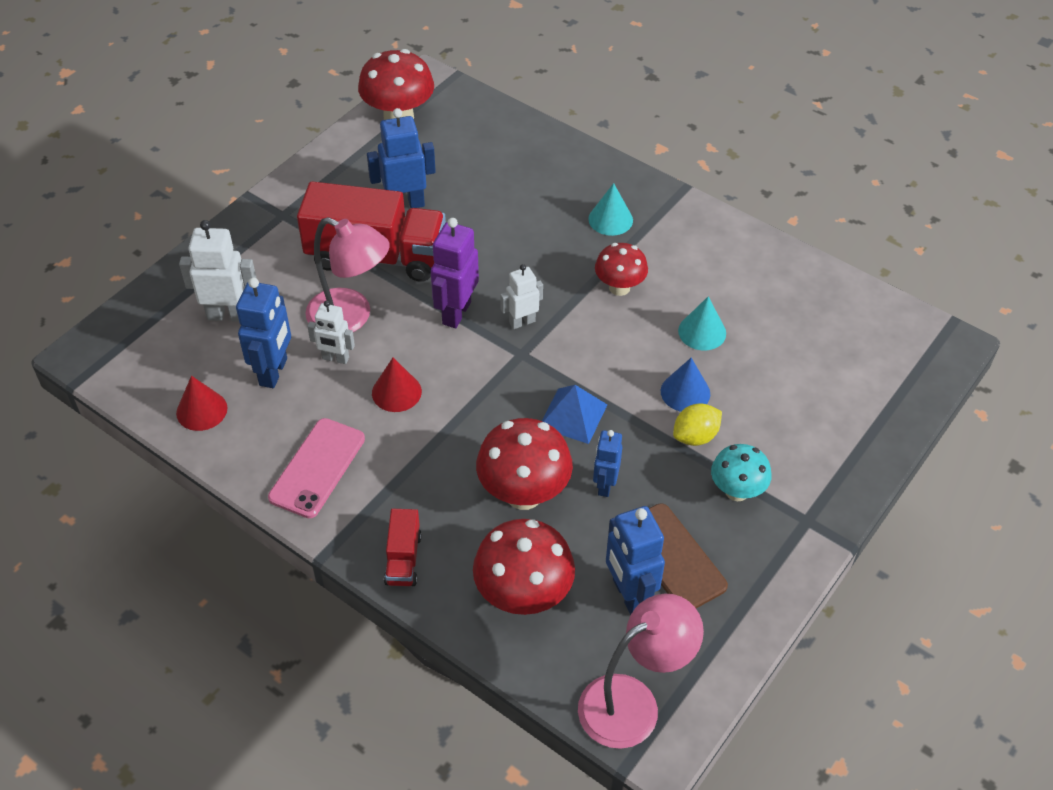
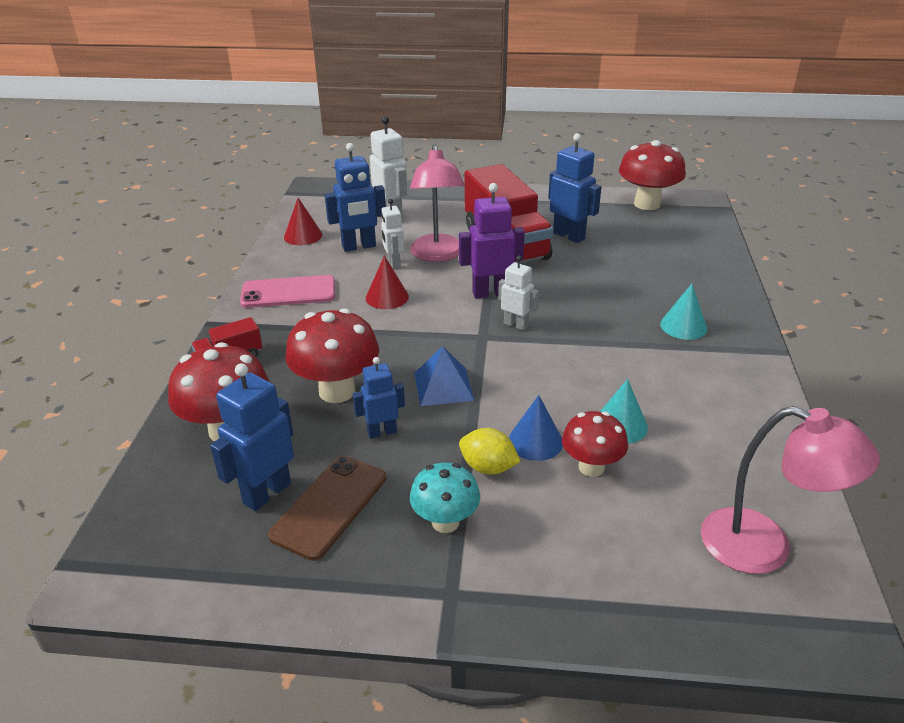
camera: 60 degrees right, 15 degrees down
(619, 287) = (613, 358): red mushroom -> red mushroom (591, 467)
(633, 702) = (143, 541): pink lamp -> pink lamp (764, 547)

